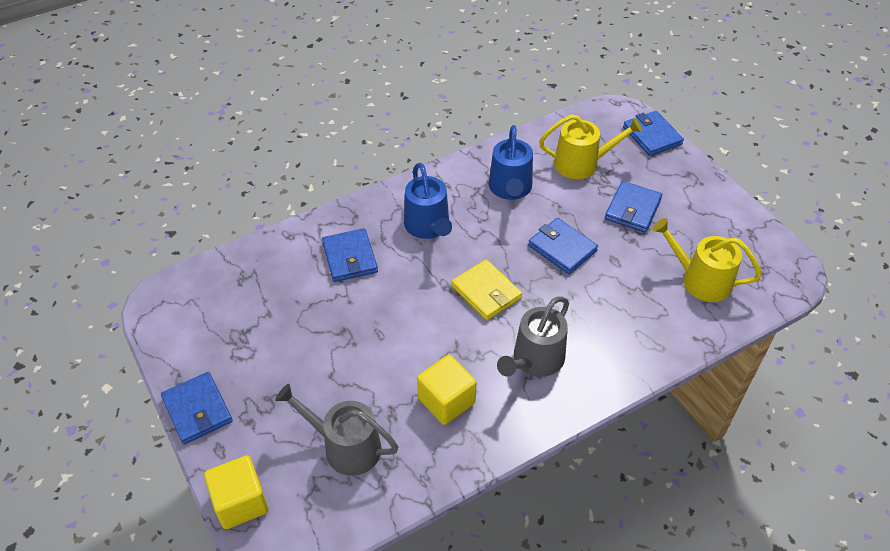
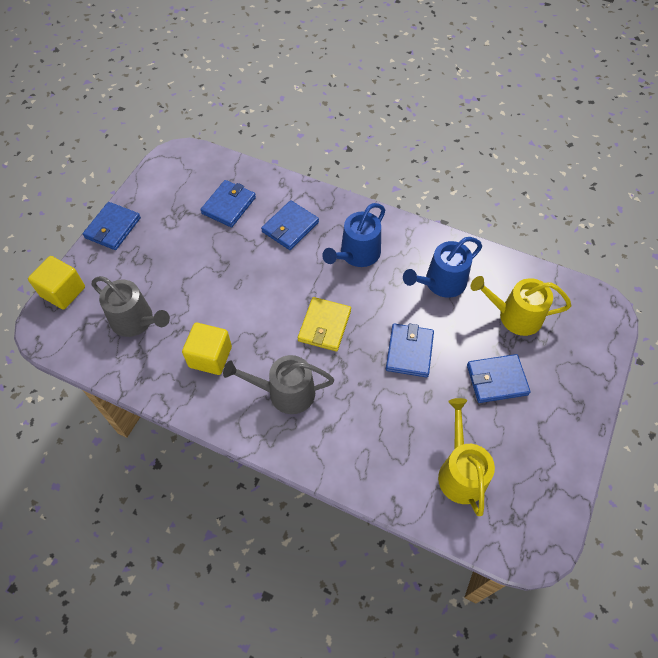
camera: 55 degrees right, 10 degrees up
(345, 447) = (136, 321): grey watering can -> grey watering can turned 135 degrees clockwise
(582, 163) = (515, 316): yellow watering can -> yellow watering can turned 135 degrees clockwise
(652, 136) = (600, 350): blue wallet -> blue wallet (229, 205)

